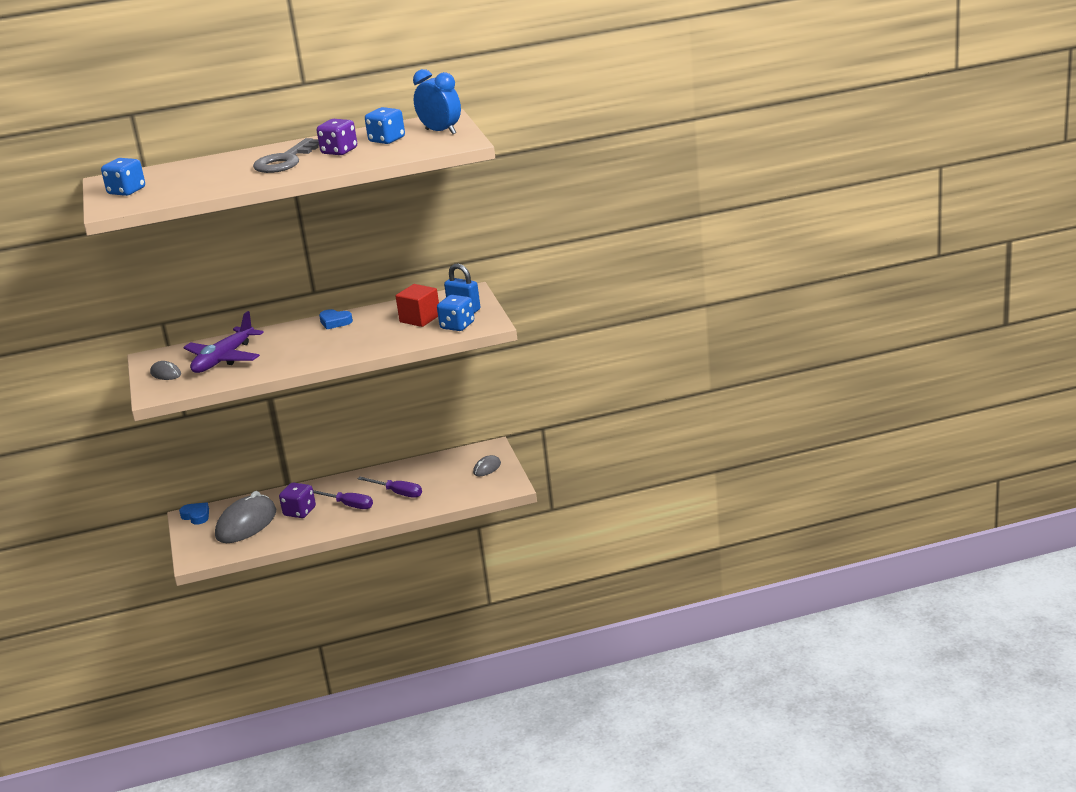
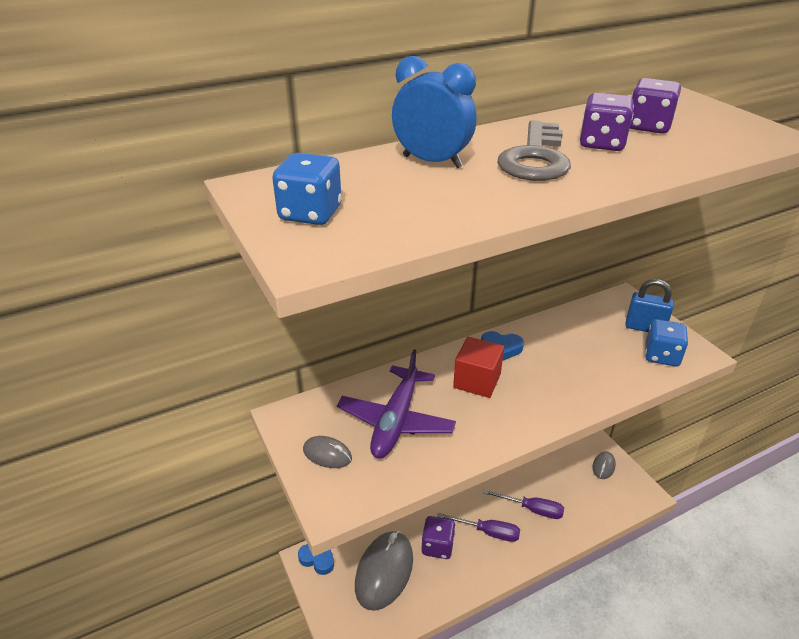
camera: 15 degrees left, 10 degrees up
(387, 140) = (648, 127): blue dice -> purple dice
(420, 318) = (604, 343): red cube -> red cube (477, 381)
(441, 132) = (709, 116): blue clock -> blue clock (432, 162)

